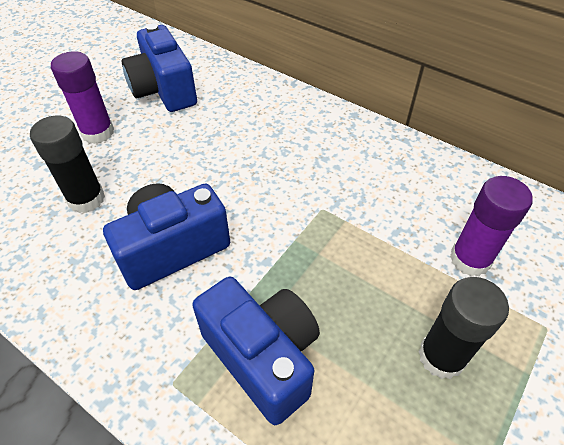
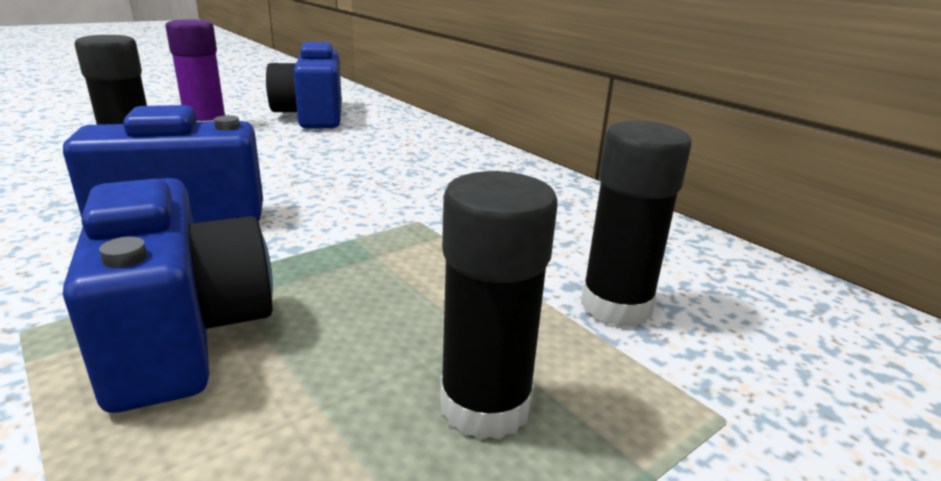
camera: 15 degrees right, 25 degrees down
(470, 259) = (616, 306): purple glue stick -> black glue stick

